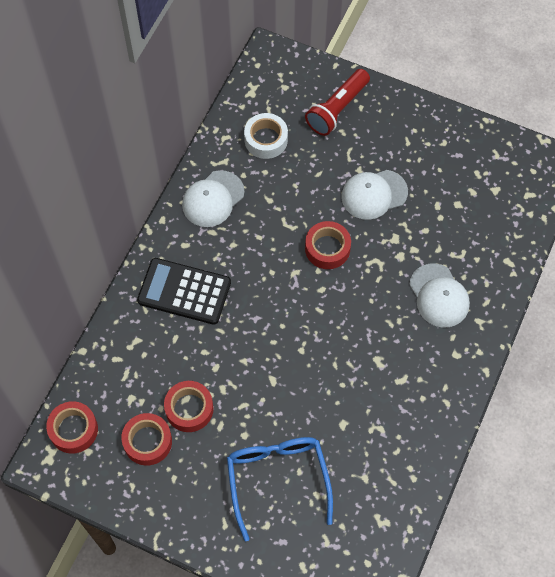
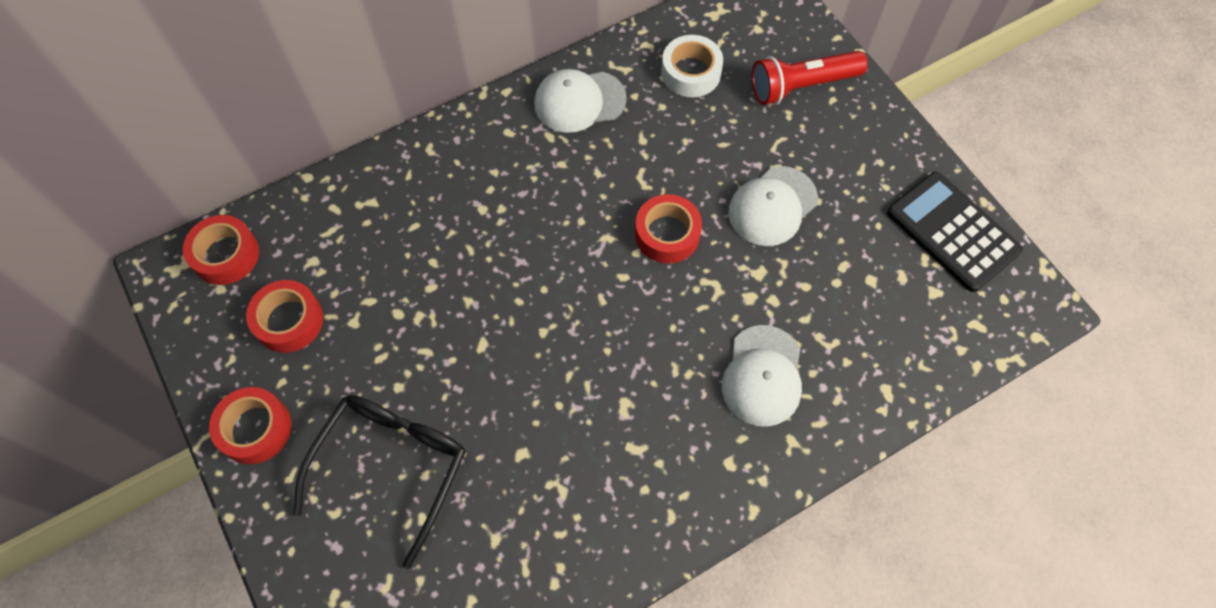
camera: 35 degrees right, 0 degrees up
(184, 291) = (466, 182): black calculator -> black calculator (952, 232)
(189, 409) = (363, 315): red tape -> red tape (255, 429)
(277, 479) = (392, 467): blue glasses -> black glasses
(374, 194) = (772, 206): white cap -> white cap turned 60 degrees counterclockwise

